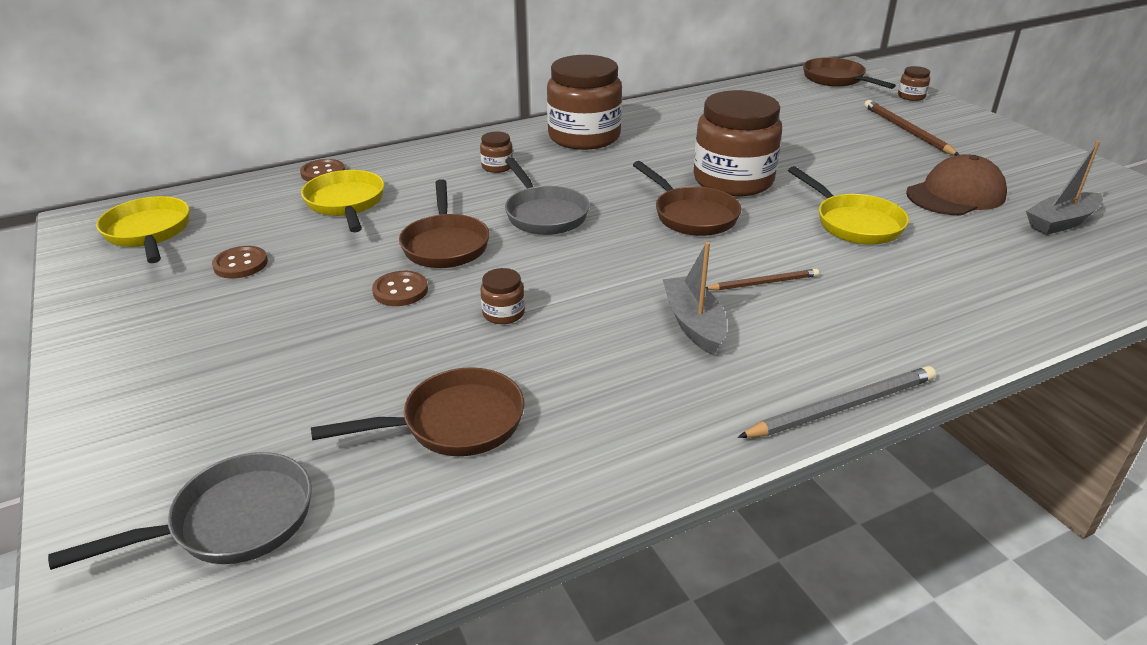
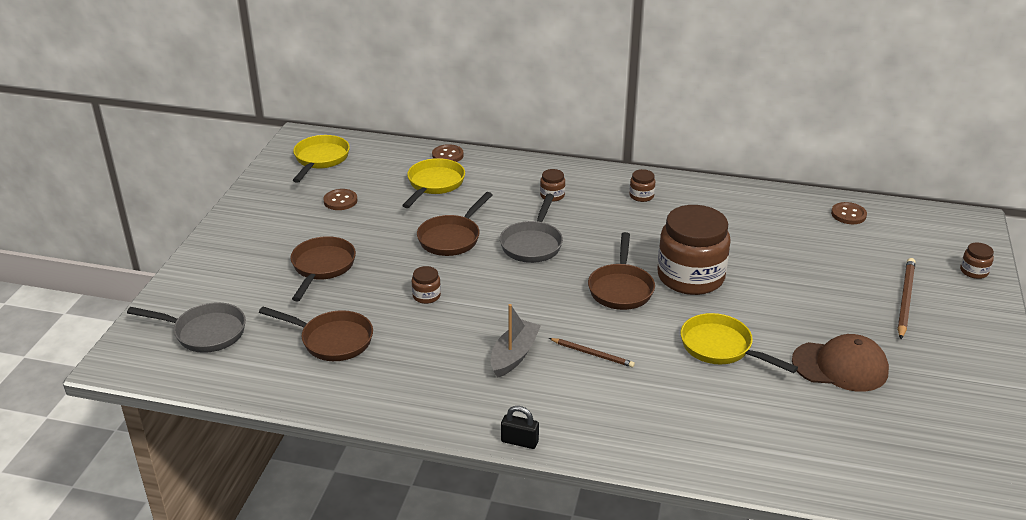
camera: 40 degrees right, 0 degrees up
(400, 290) = (394, 256): brown button -> brown button (848, 214)
(584, 137) = (641, 196): brown jar -> brown jar, size x0.41
(836, 79) = (934, 227): brown pan -> brown pan (322, 267)
(842, 407) = (519, 441): grey pencil -> black padlock
(854, 223) = (721, 348): yellow pan -> yellow pan turned 120 degrees clockwise
(1061, 222) = (883, 427): grey boat -> none

